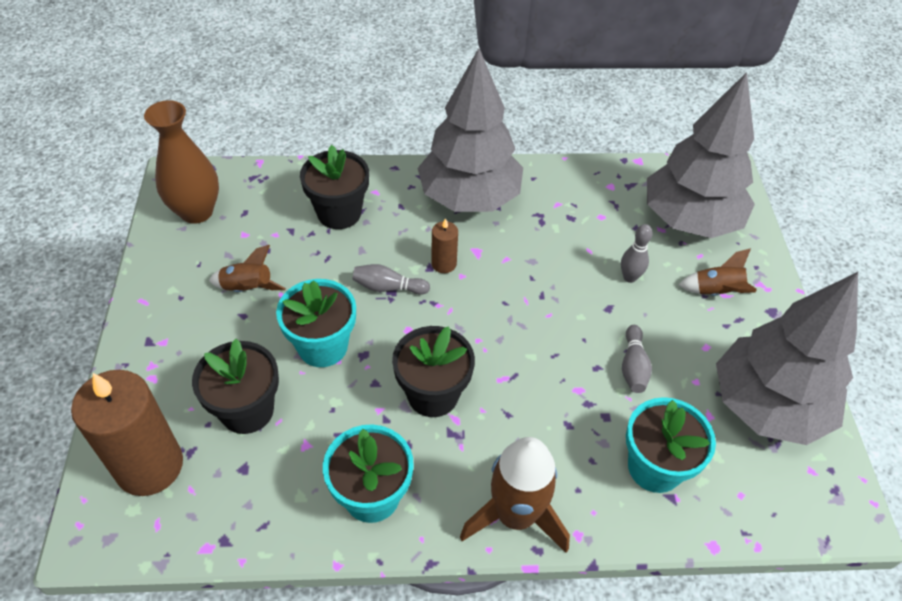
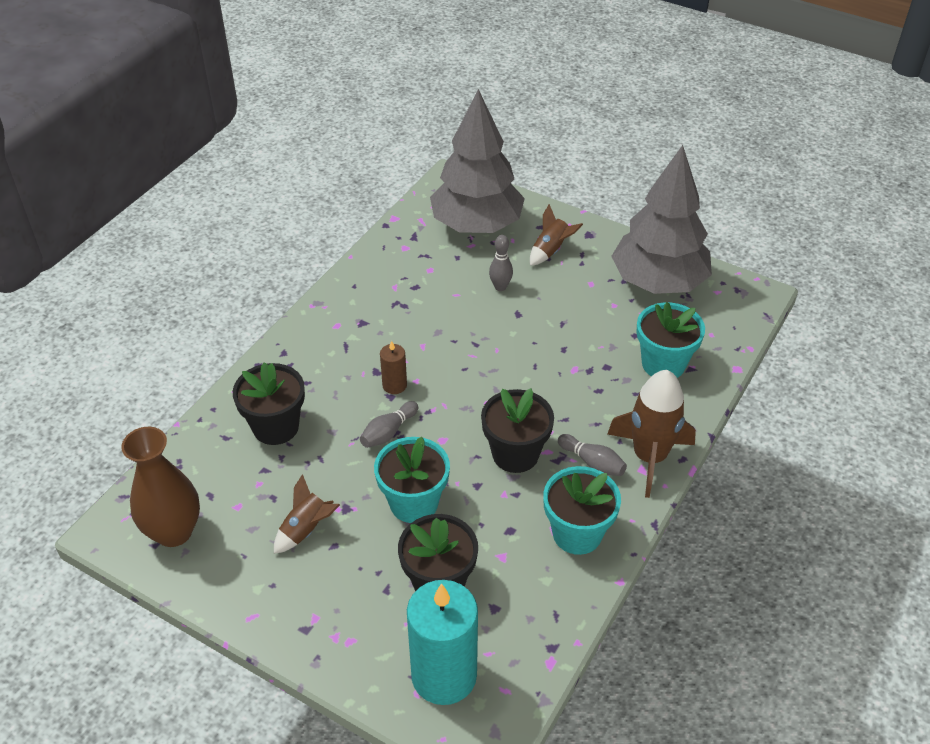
camera: 55 degrees left, 5 degrees down
(149, 466) = (444, 675): brown candle -> turquoise candle
(469, 198) = (338, 335): grey tree -> none
(633, 366) = (578, 329): grey bowling pin -> grey bowling pin (592, 463)

